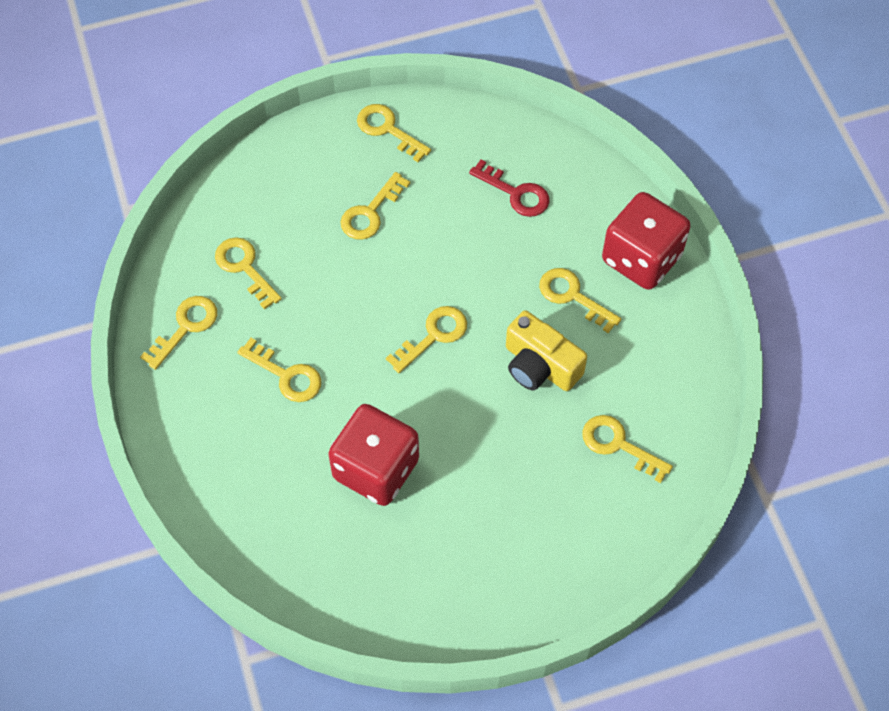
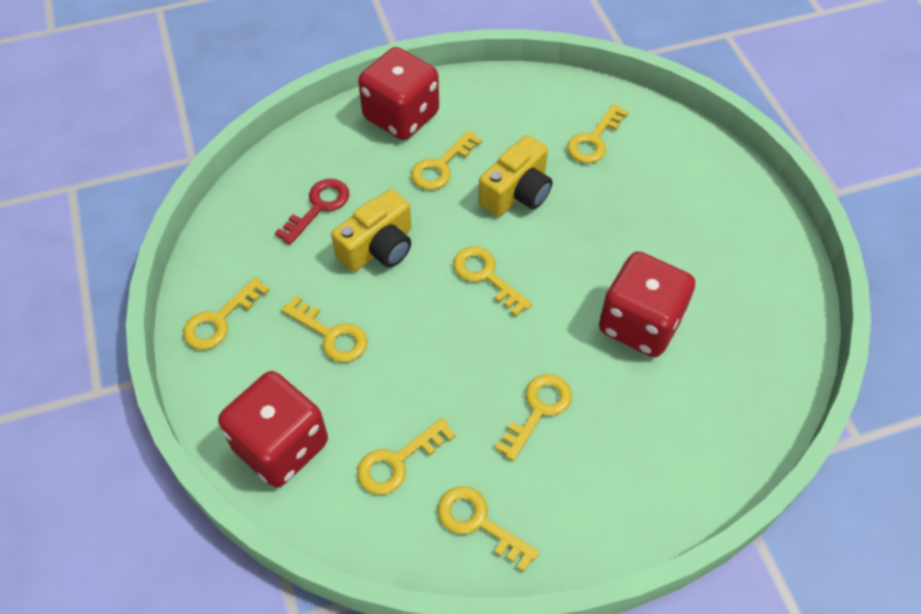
camera: 90 degrees left, 5 degrees down
(265, 184) = (281, 446): none -> red dice
(467, 245) = (378, 247): none -> yellow camera

